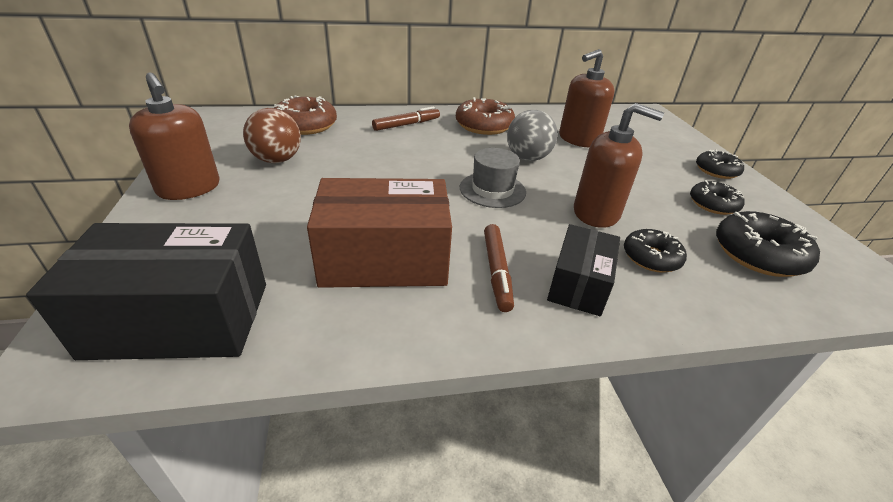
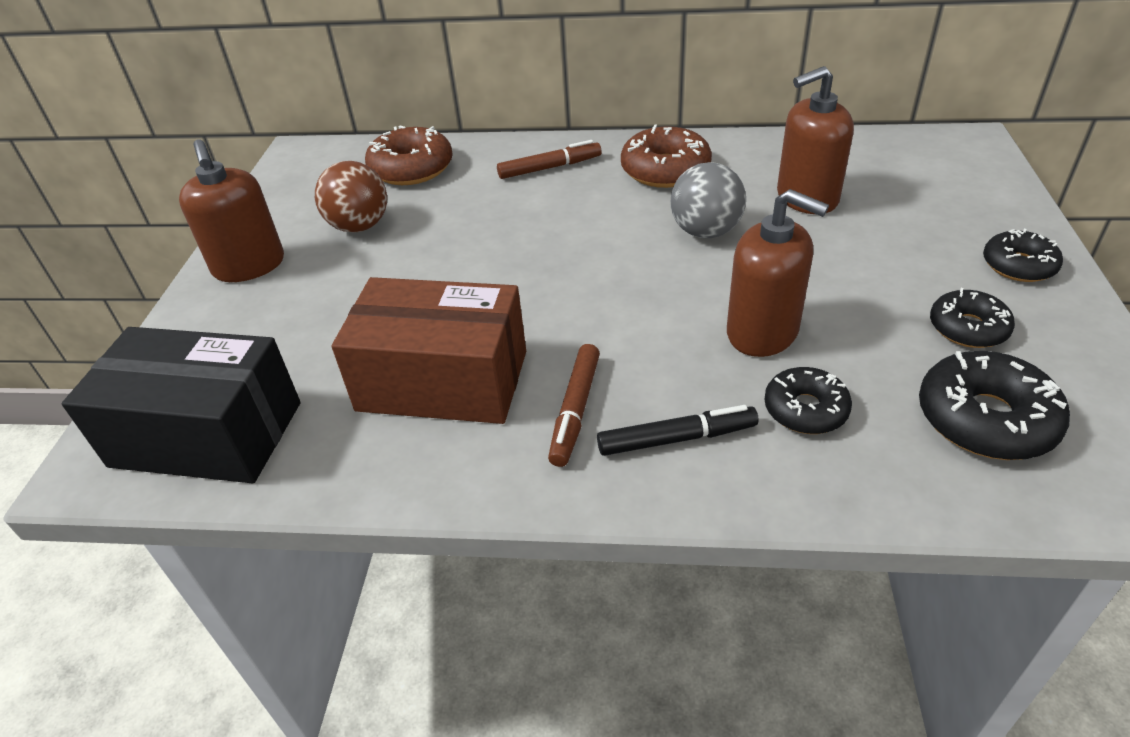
camera: 20 degrees right, 5 degrees up
(492, 190) = (626, 285): grey hat -> none
(578, 284) = (676, 439): black box -> black marker

